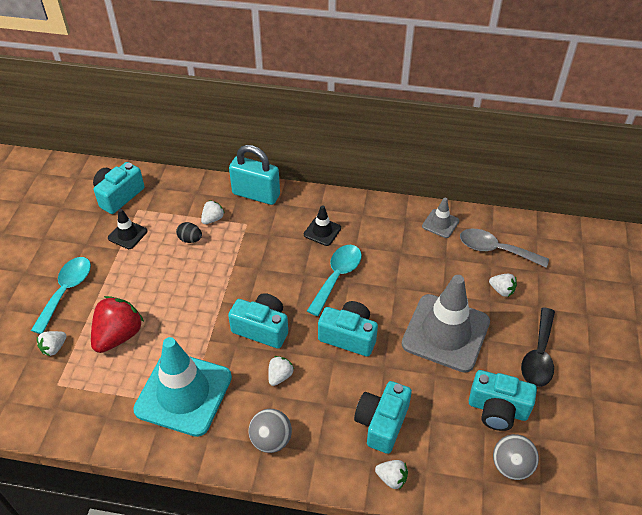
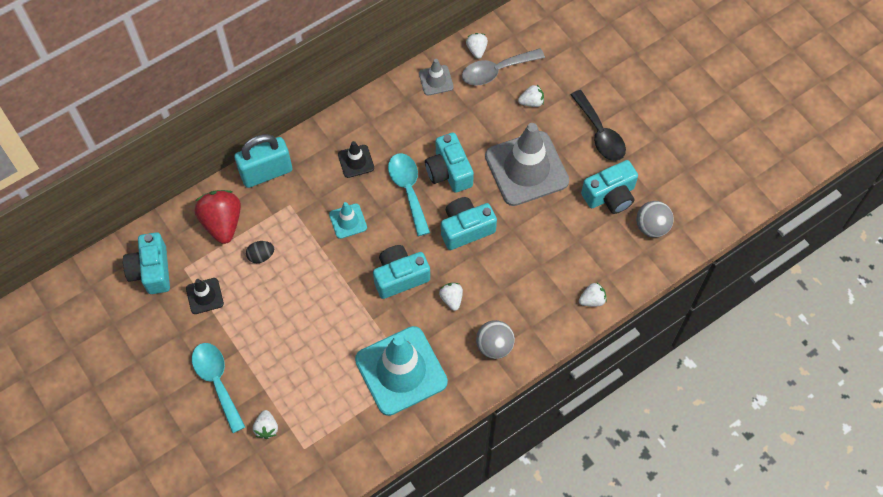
camera: 45 degrees left, 15 degrees up
(118, 336) = (303, 376): red strawberry -> red strawberry (222, 223)
(213, 219) = (257, 223): white strawberry -> white strawberry (476, 50)
(271, 263) = (348, 221): none -> turquoise traffic cone
(381, 423) = (550, 270): turquoise camera -> turquoise camera (449, 171)

